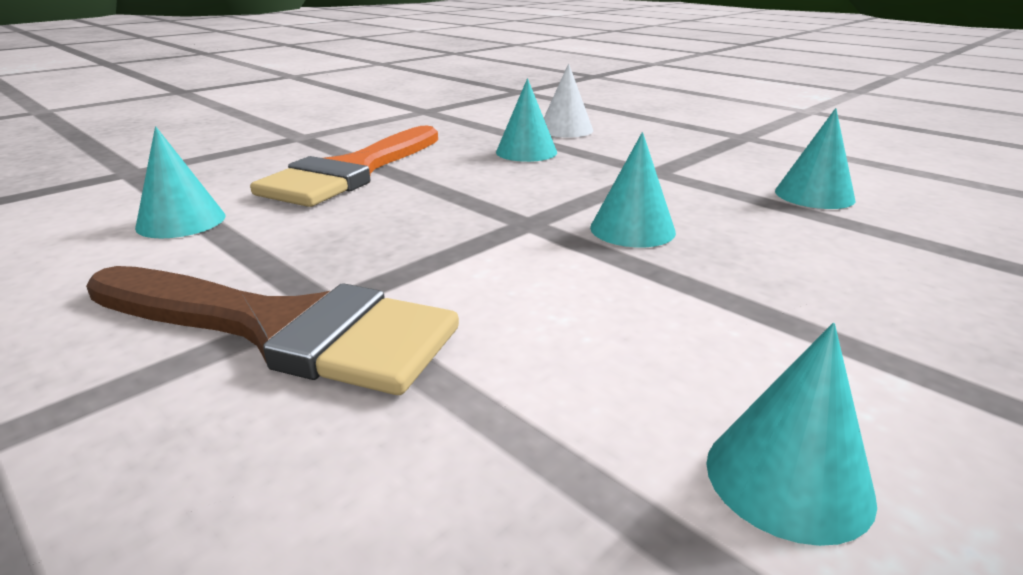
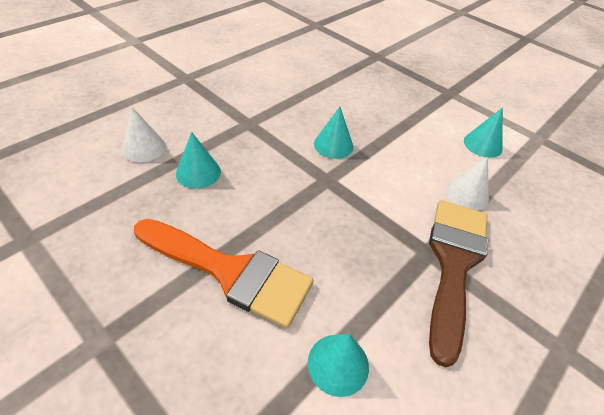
camera: 95 degrees left, 20 degrees up
(500, 386) = (466, 194): none -> white cone
(814, 195) = (288, 84): turquoise cone -> none

